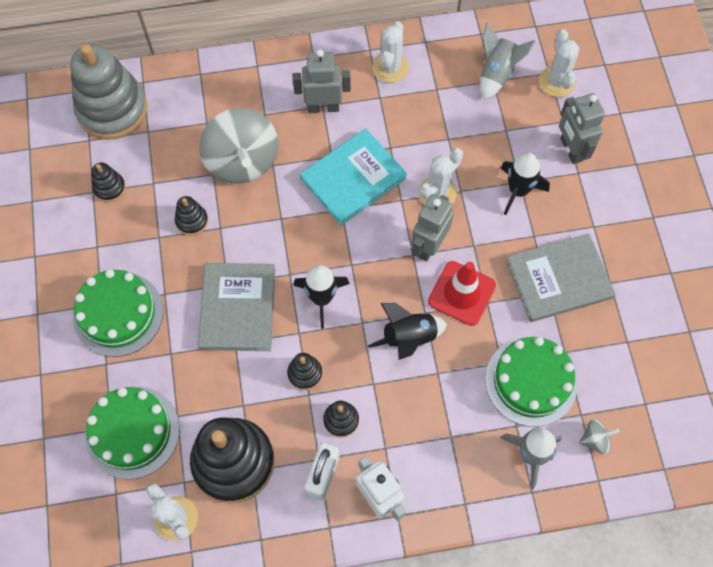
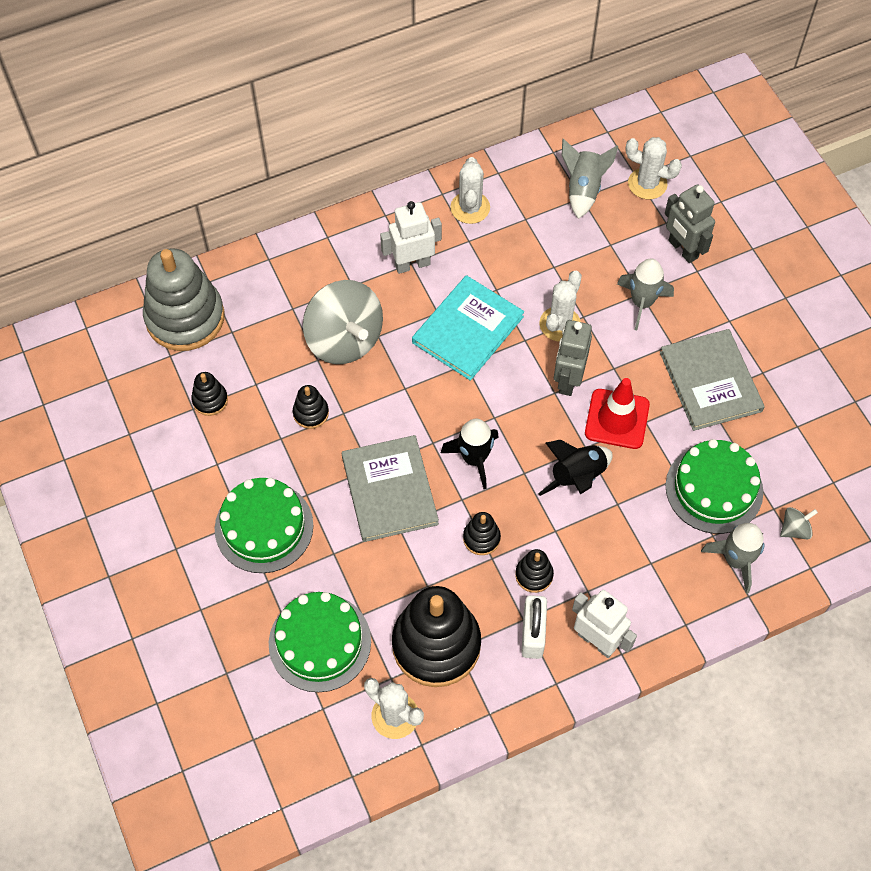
camera: 15 degrees left, 5 degrees down
(323, 107) = (412, 264): grey robot -> white robot
(518, 190) = (642, 303): black rocket -> grey rocket
(557, 82) = (647, 184): white cactus -> white cactus turned 45 degrees counterclockwise
(558, 279) = (710, 381): grey book -> grey book turned 75 degrees counterclockwise

